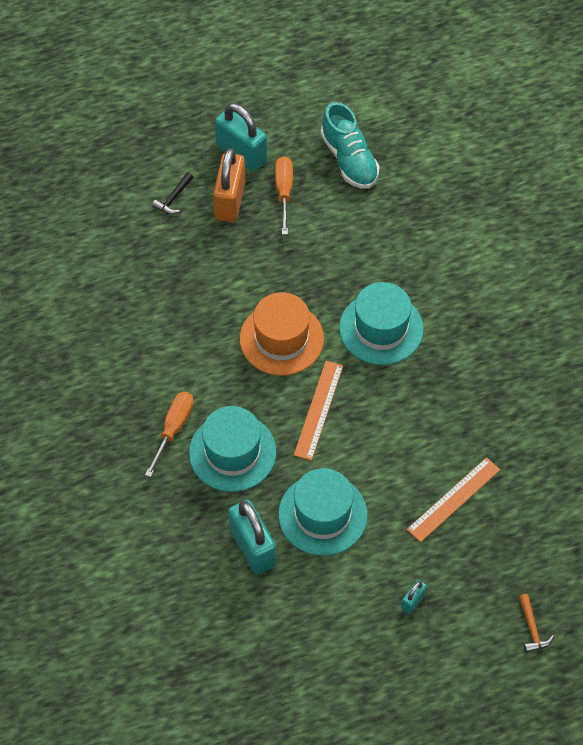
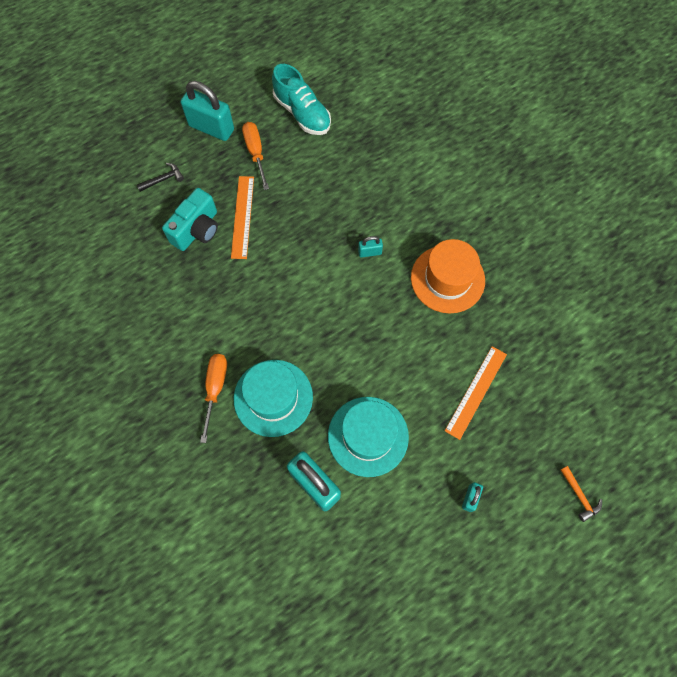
camera: 15 degrees left, 10 degrees up
(173, 198) = (163, 179): black hammer -> black hammer turned 135 degrees counterclockwise
(196, 261) = (197, 230): none -> turquoise camera
(230, 201) = (212, 170): orange padlock -> none
(281, 339) = (288, 282): orange hat -> orange hat (447, 279)
(318, 410) = (337, 339): orange ruler -> orange ruler (242, 217)
(381, 328) = (369, 252): turquoise hat -> turquoise padlock

